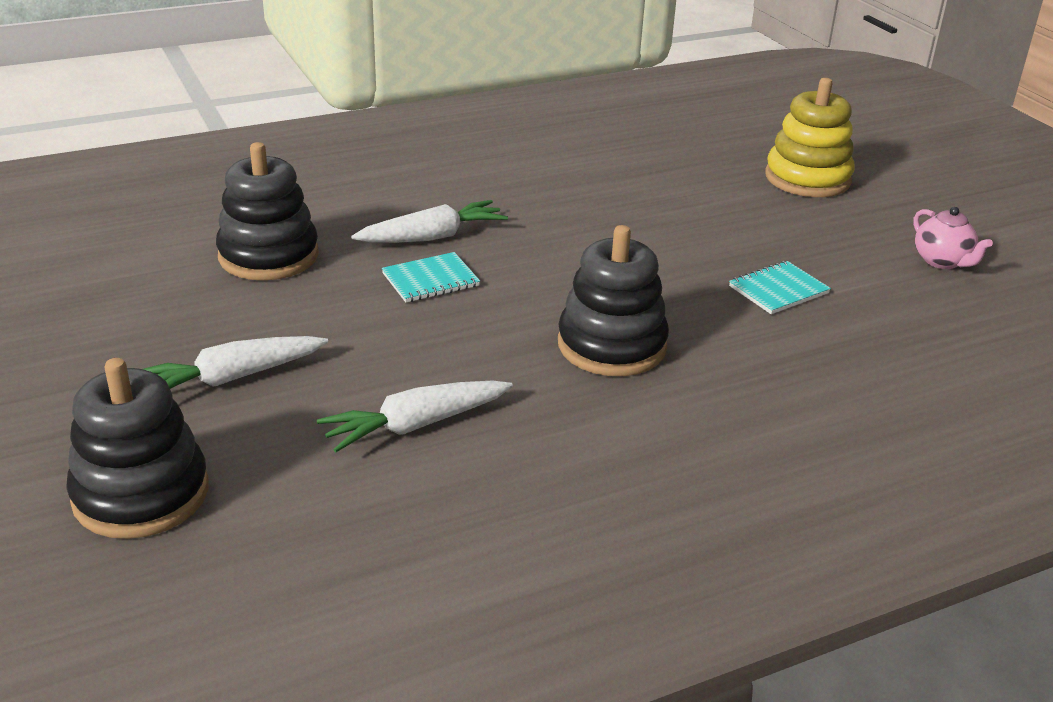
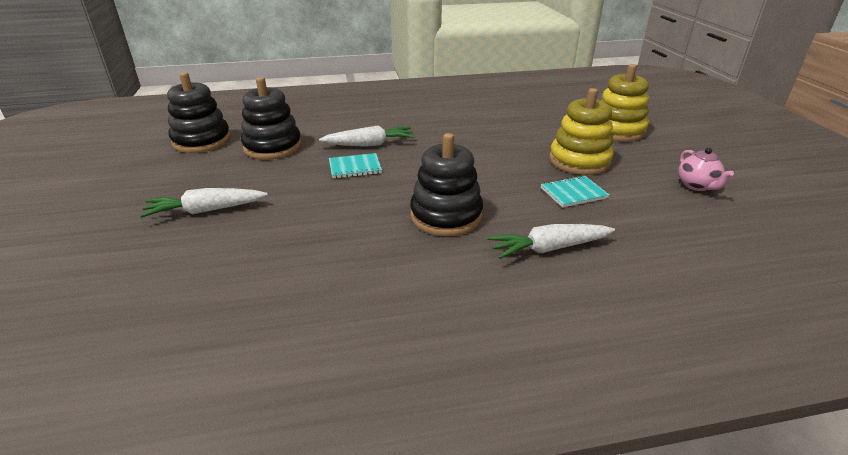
camera: 15 degrees right, 0 degrees up
(141, 494) = (104, 273): black stacking toy -> black stacking toy (202, 141)
(416, 425) = (294, 251): white carrot -> white carrot (549, 248)
(769, 236) = (579, 161): none -> yellow stacking toy

